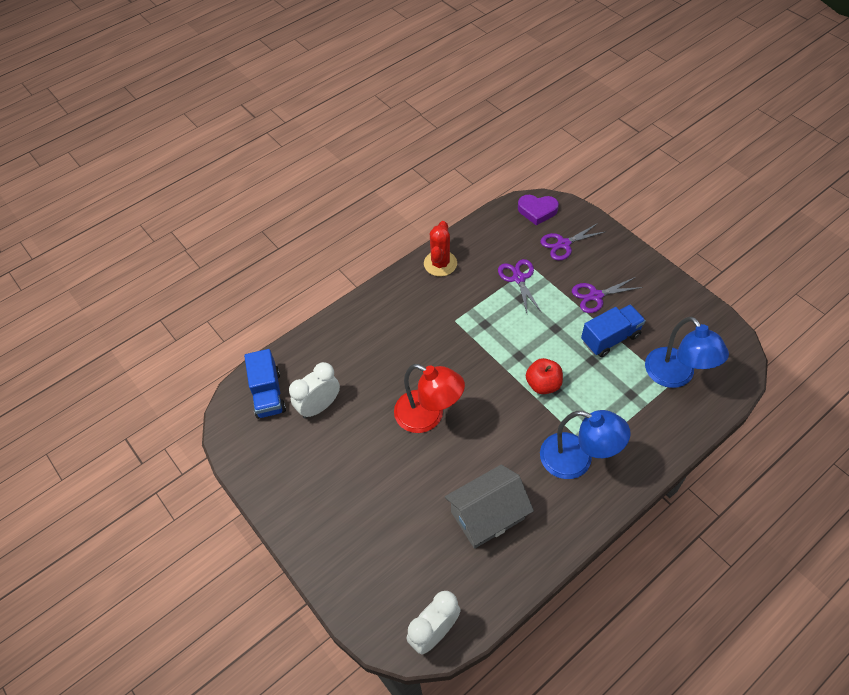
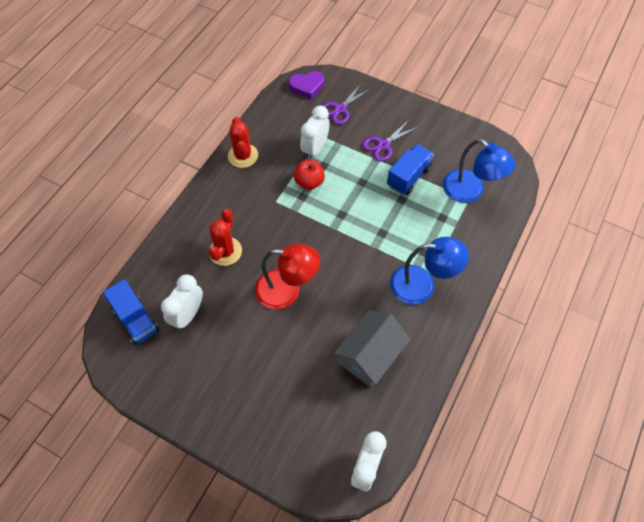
camera: 25 degrees left, 5 degrees up
(382, 355) = (225, 251): none -> red cactus
(518, 278) = (315, 149): purple scissors -> white clock
(543, 384) = (370, 232): red apple -> red apple (309, 182)

